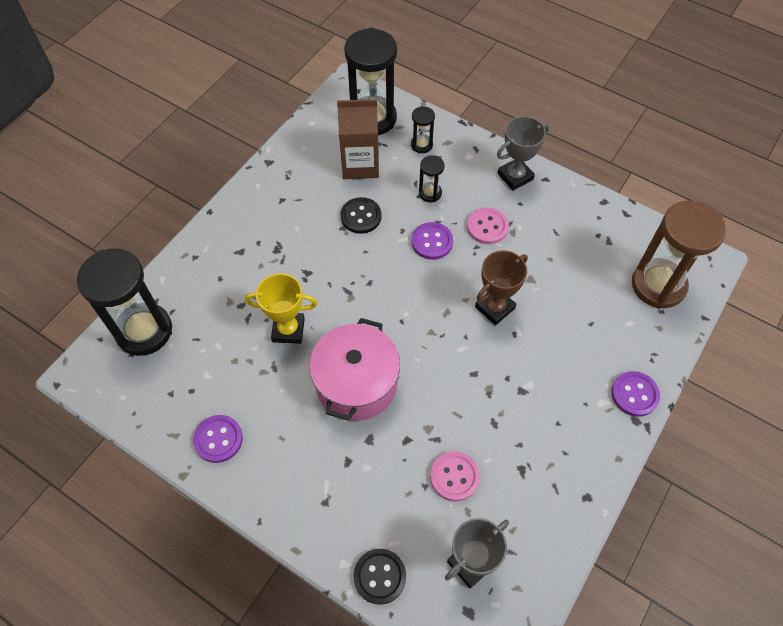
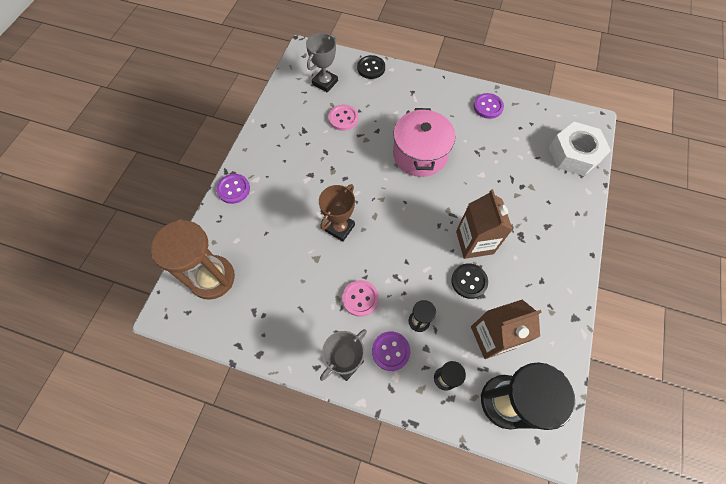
camera: 165 degrees right, 5 degrees up
(144, 331) = (574, 154): black hourglass -> white nut
(288, 330) = (480, 177): yellow trophy -> none
(335, 253) = (474, 242): none -> brown carton
(432, 242) = (402, 272): purple button -> purple button (390, 351)

